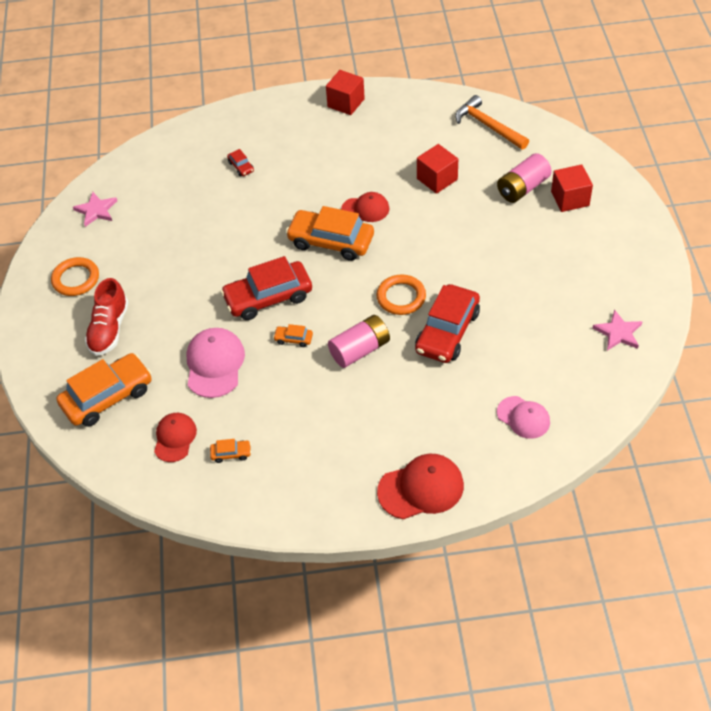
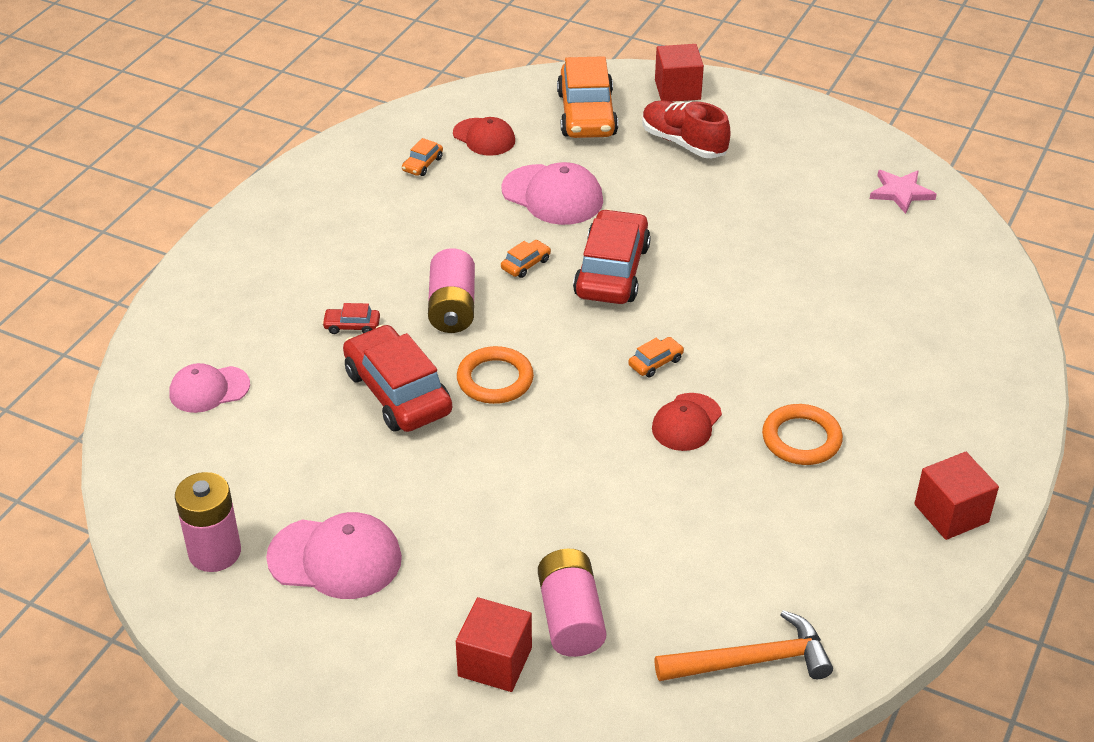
camera: 120 degrees right, 10 degrees down
(76, 279) = (788, 144): orange ring -> orange ring (801, 439)
(241, 166) = (884, 341): red car -> red car (352, 326)
(331, 241) = (655, 362): orange car -> orange car, size x0.43
(421, 488) = (226, 268): red cap -> none
(437, 179) = (680, 528): red cube -> red cube (677, 90)
(574, 285) = (335, 558): none -> pink cap
(618, 332) = (215, 552): pink star -> pink battery

